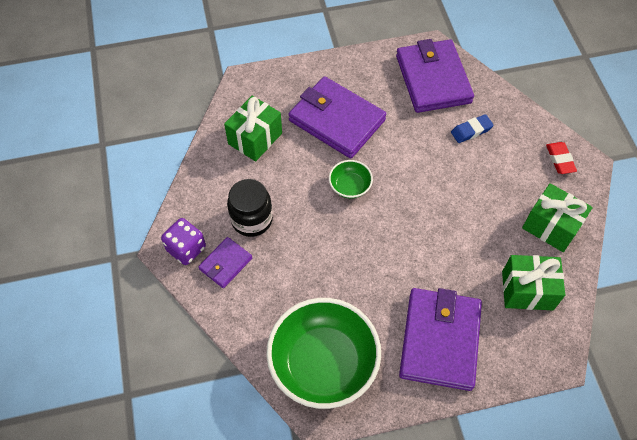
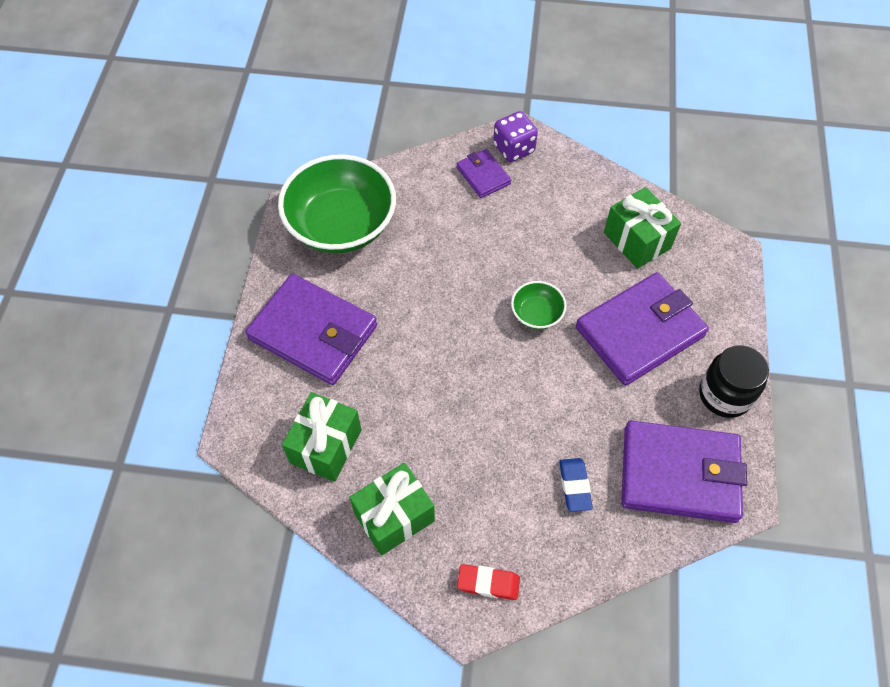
camera: 110 degrees right, 0 degrees up
(252, 219) = (527, 210): black jar -> black jar (724, 395)

